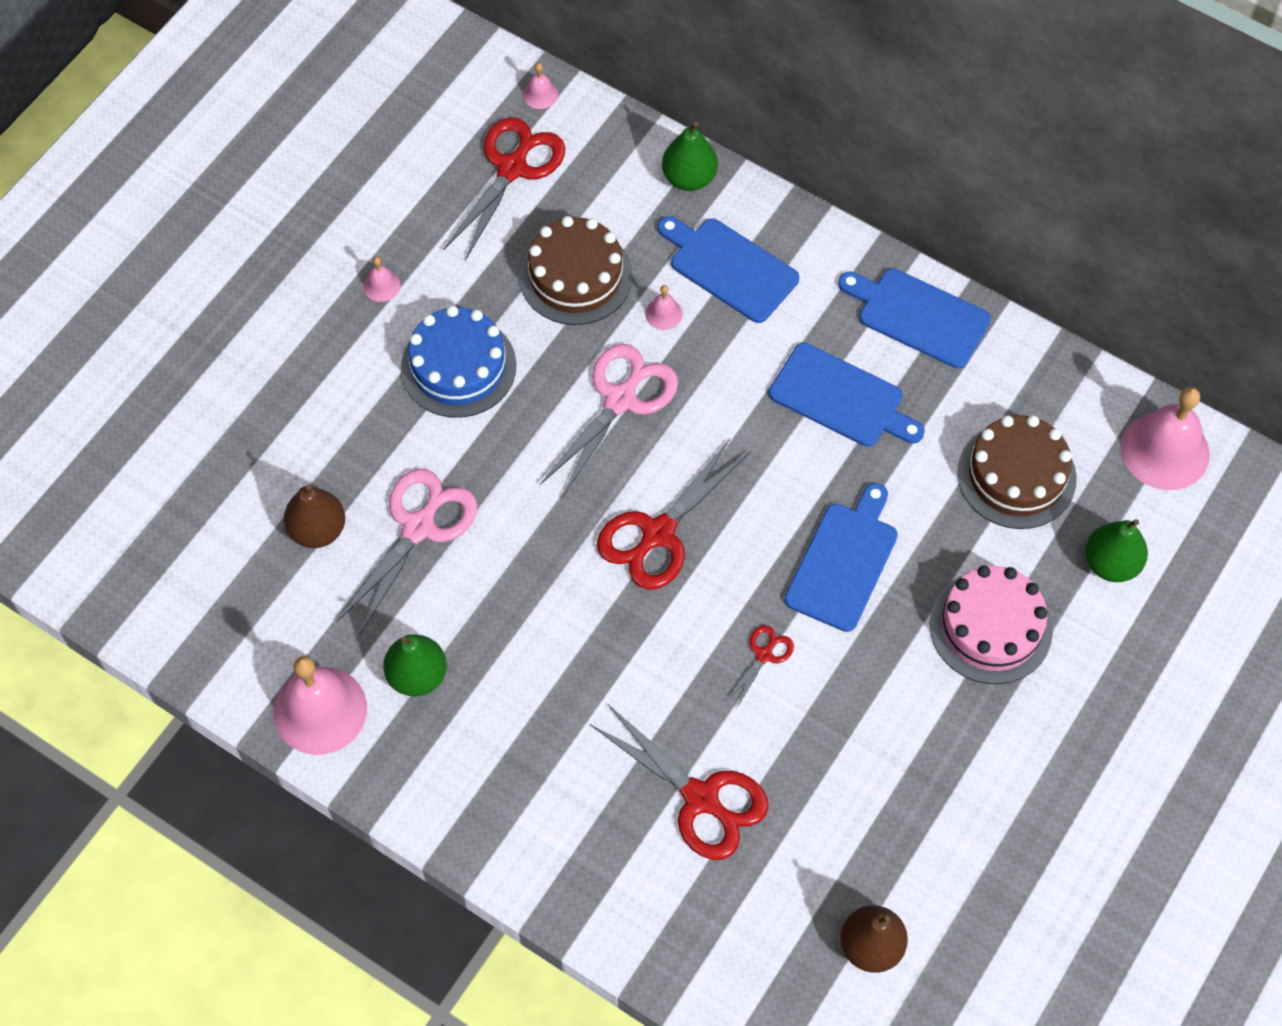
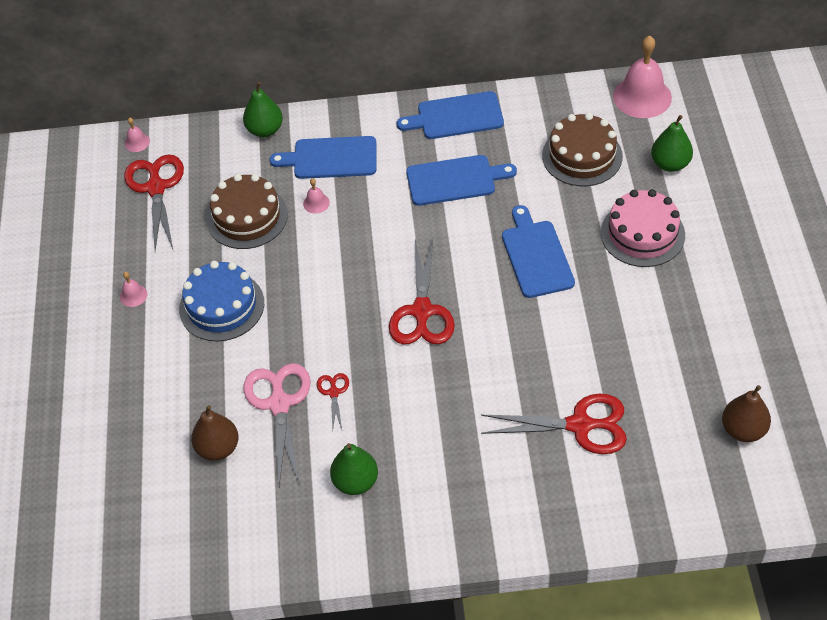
camera: 35 degrees left, 10 degrees down
(320, 710) = (314, 543): pink bell -> none
(620, 400) = (334, 260): pink scissors -> none
(764, 655) = (541, 330): red scissors -> red scissors (333, 392)

